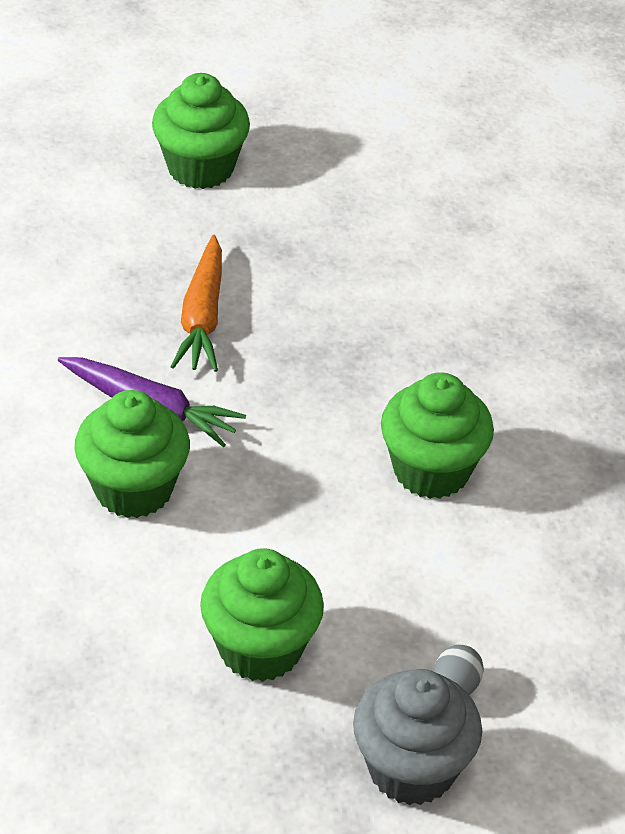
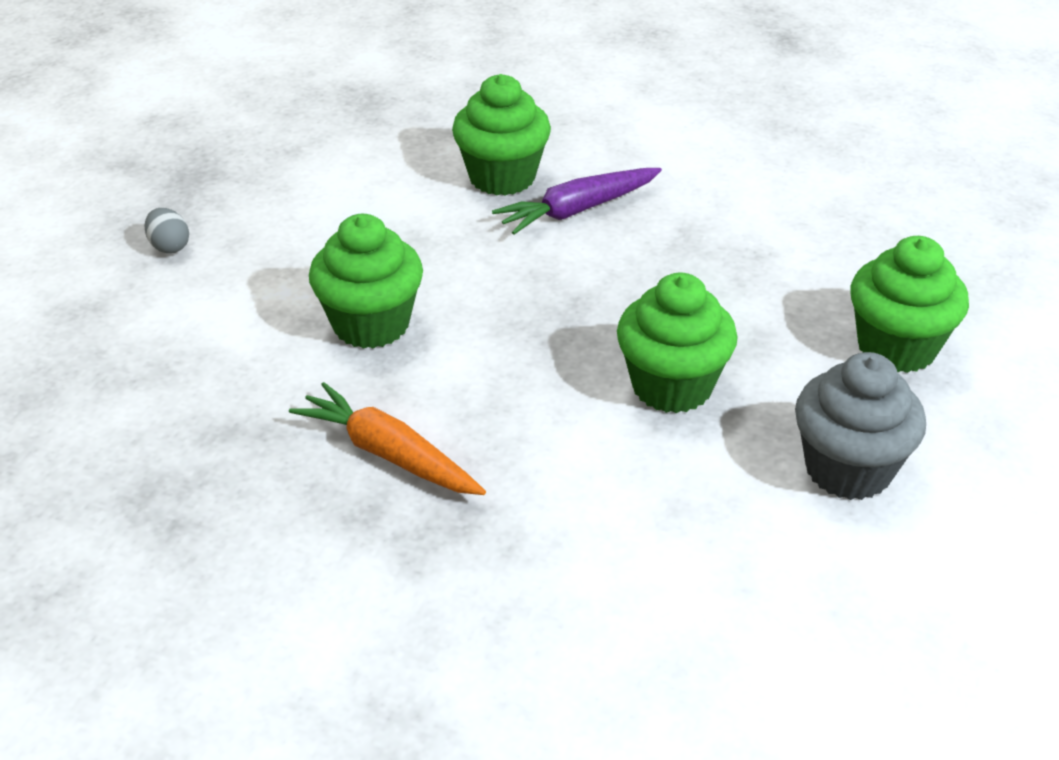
camera: 125 degrees right, 5 degrees down
(202, 317) = (668, 272): orange carrot -> orange carrot (388, 454)
(260, 648) = (303, 180): green cupcake -> green cupcake (672, 386)
(411, 768) = (138, 203): grey cupcake -> grey cupcake (848, 469)

